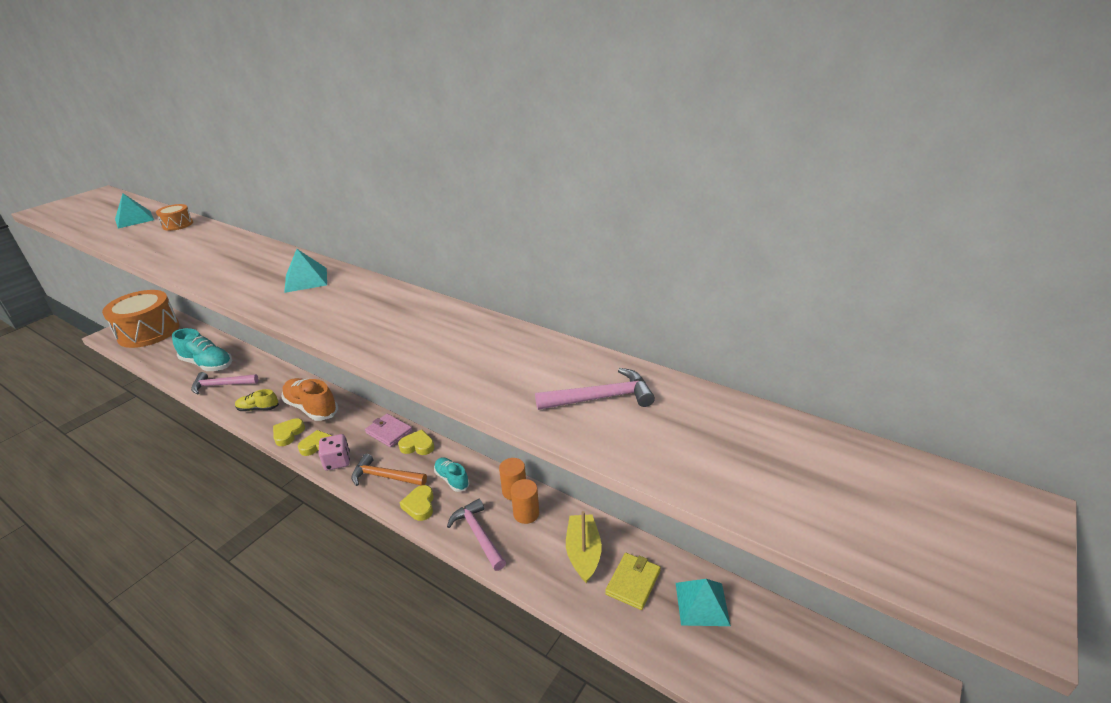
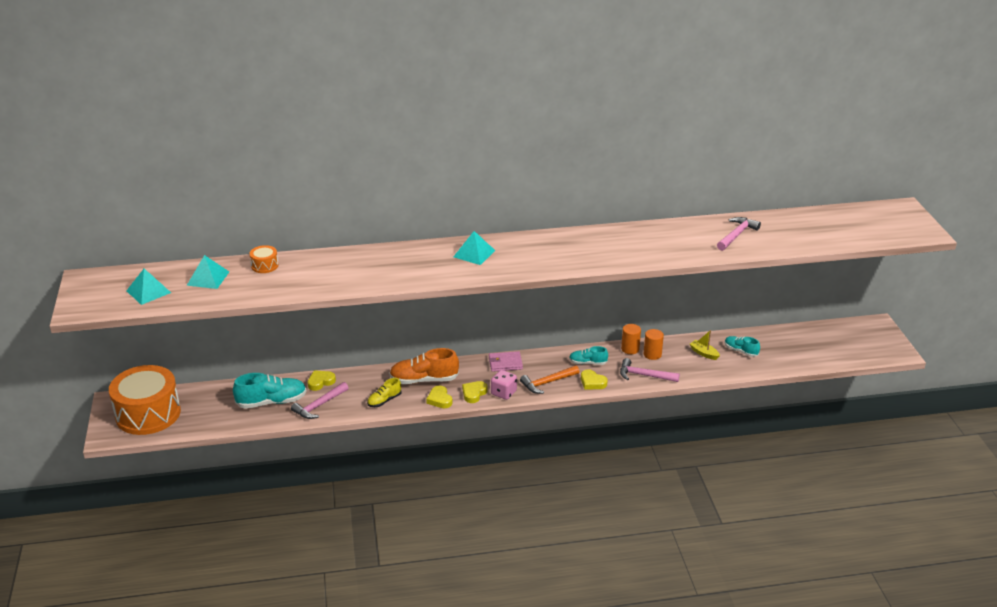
camera: 45 degrees left, 0 degrees up
(417, 446) = (537, 360): yellow heart -> yellow heart (320, 382)
(583, 553) = (704, 353): yellow boat -> yellow boat, size x0.67
(633, 582) = (740, 351): yellow wallet -> turquoise shoe
(702, 603) = (777, 342): turquoise pyramid -> turquoise pyramid (148, 291)

